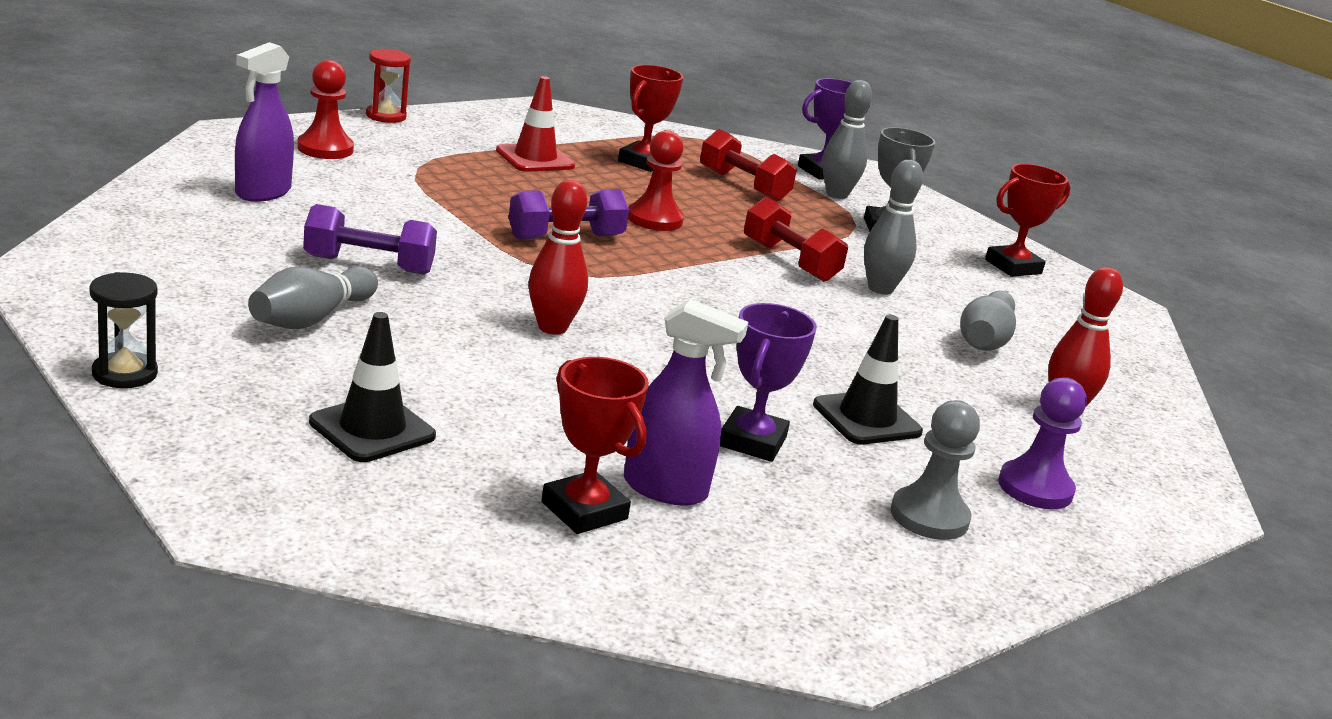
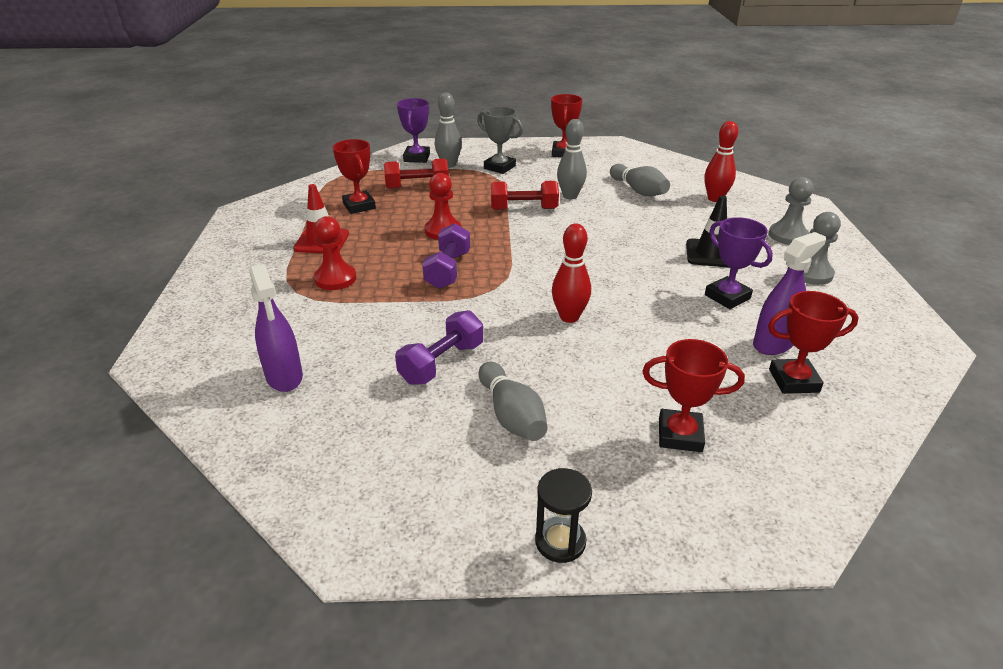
camera: 50 degrees left, 10 degrees up
(325, 149) = (229, 323): red pawn -> red pawn (335, 279)
(372, 429) = (680, 435): black traffic cone -> red trophy
(386, 116) = (195, 277): red hourglass -> none
(1035, 488) = (787, 235): purple pawn -> grey pawn

